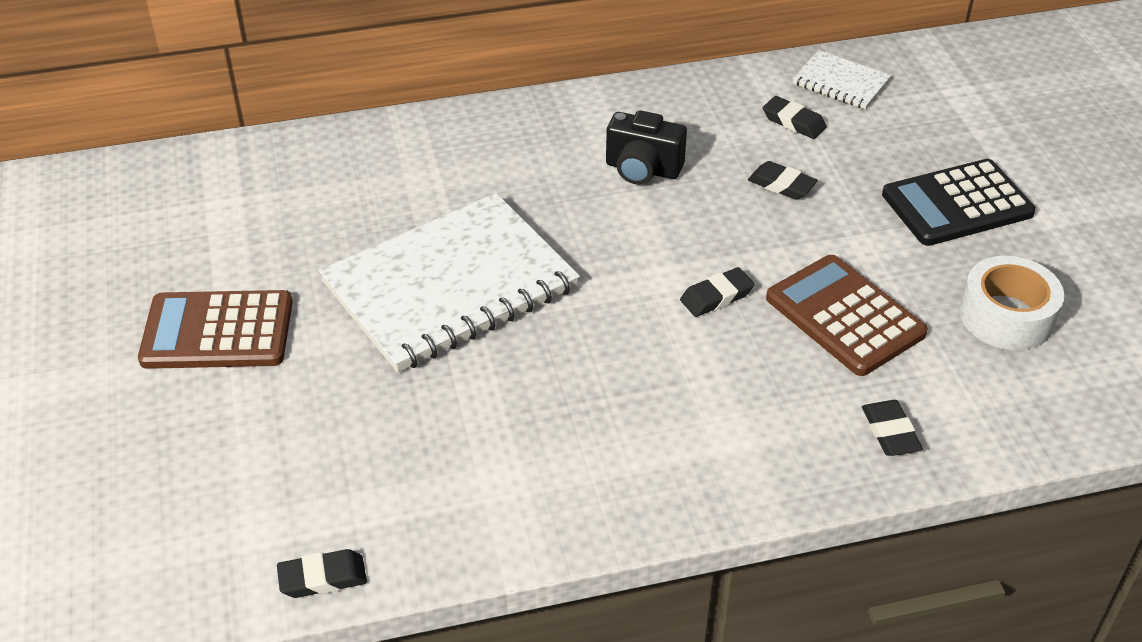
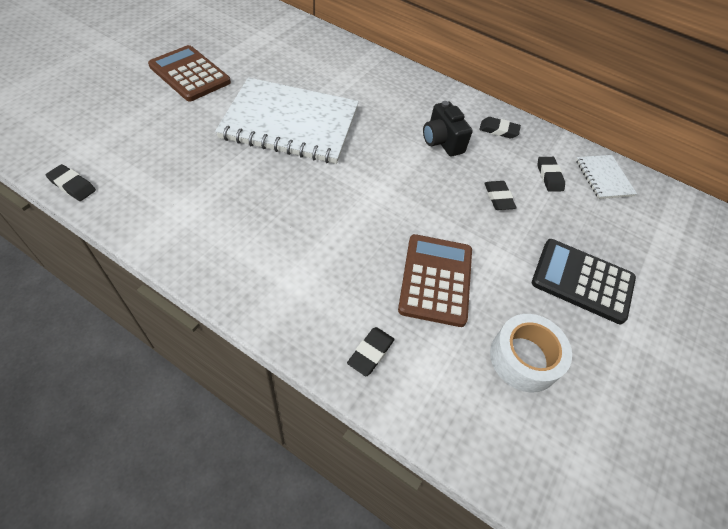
camera: 40 degrees right, 10 degrees up
(716, 296) = (389, 218): black eraser -> black eraser (498, 130)

